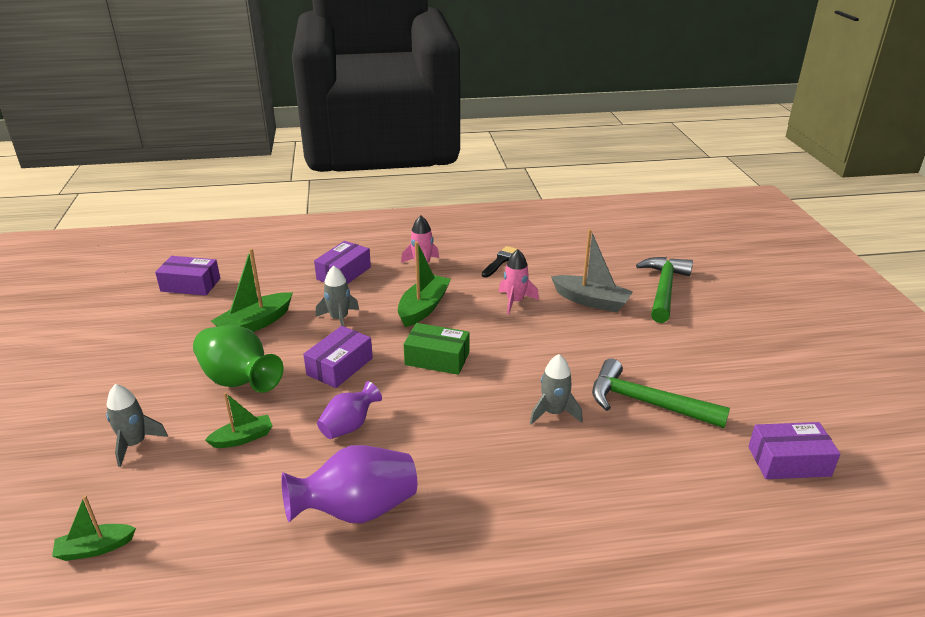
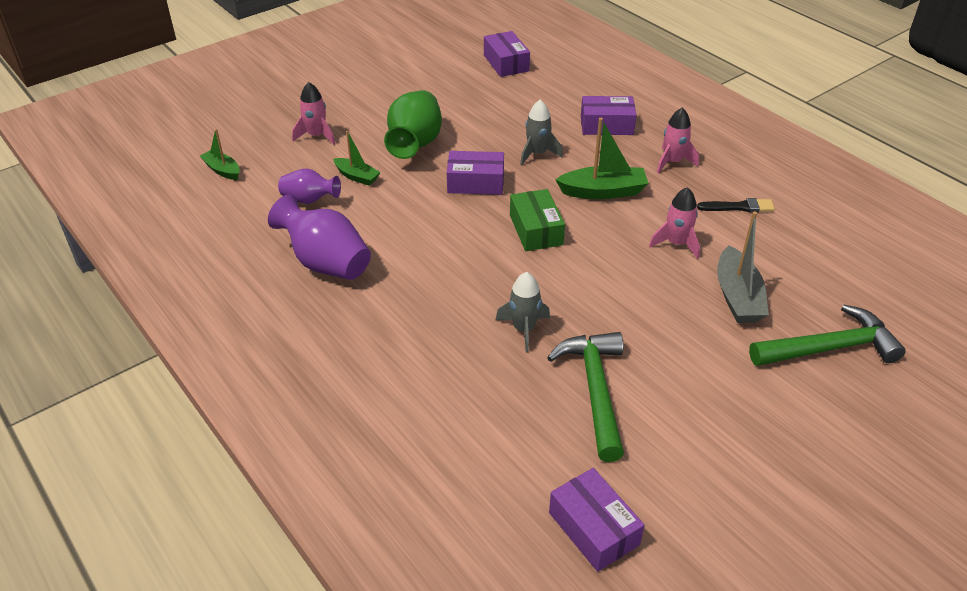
camera: 60 degrees right, 10 degrees up
(135, 444) = (316, 136): grey rocket -> pink rocket
(255, 324) = (488, 117): green boat -> none
(349, 426) = (410, 220): purple vase -> purple vase (309, 200)

